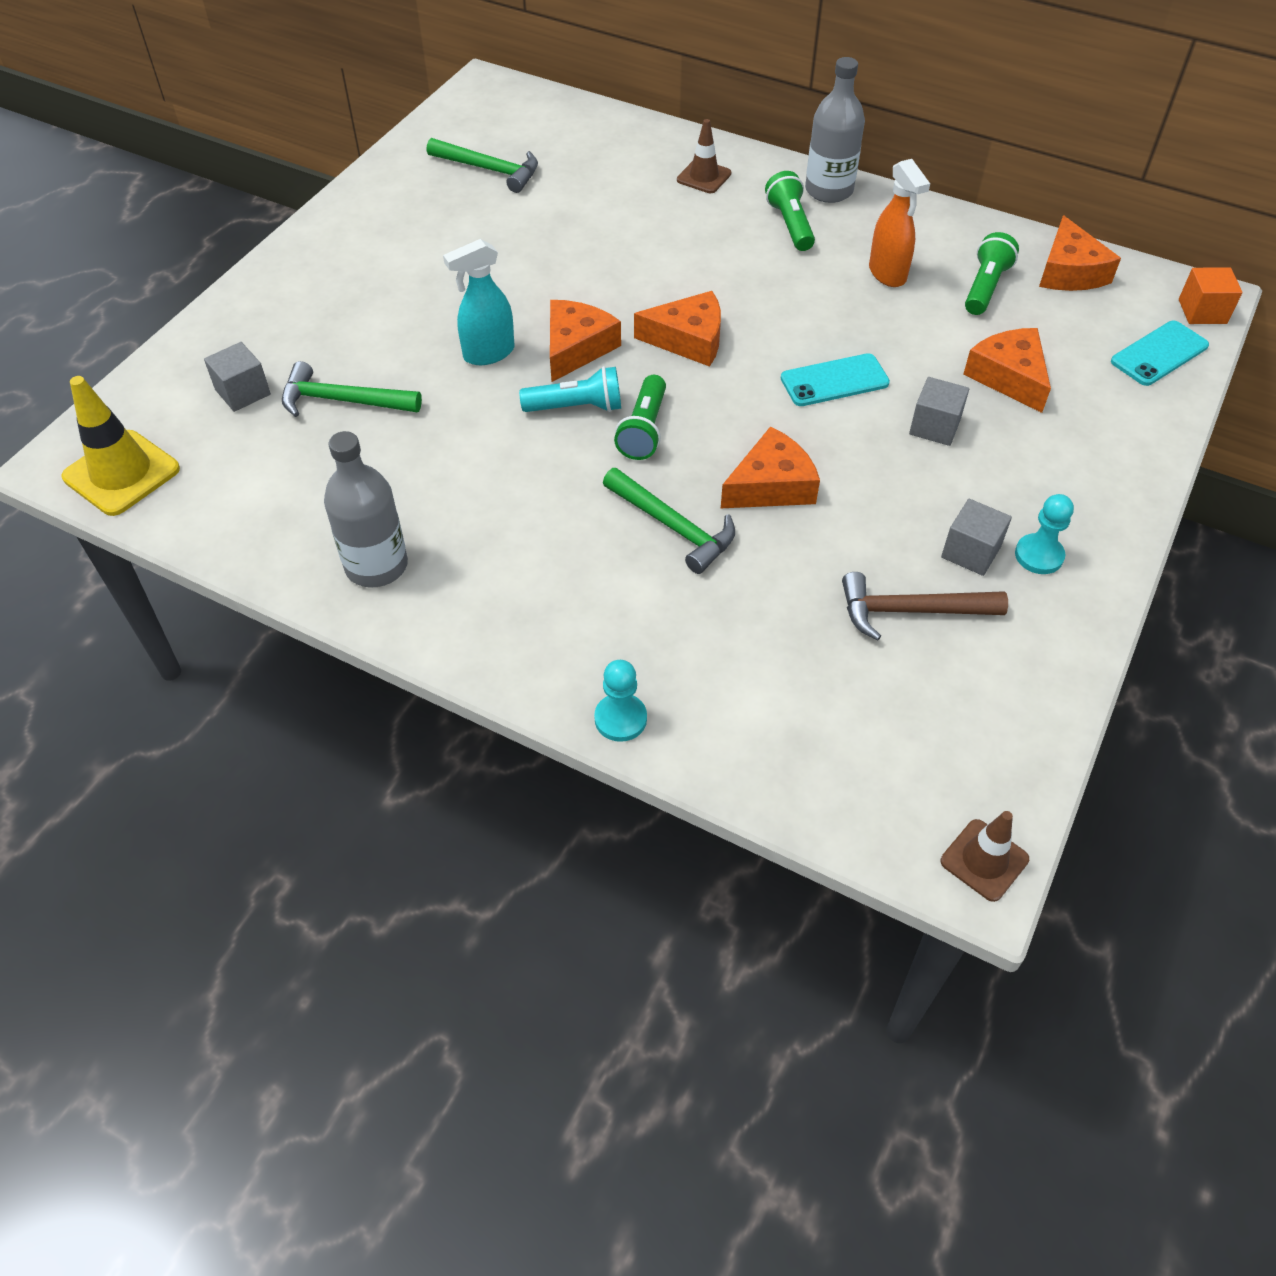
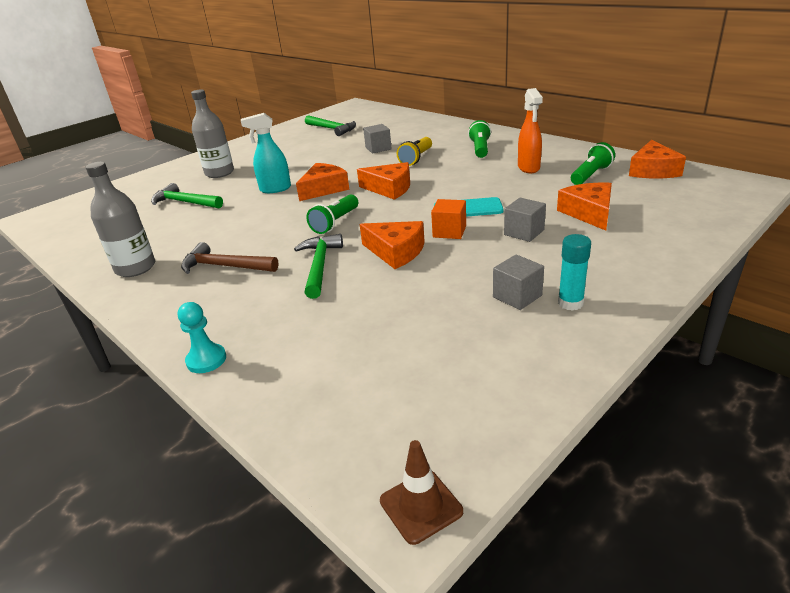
camera: 20 degrees right, 20 degrees down
(121, 473) = (54, 222): yellow traffic cone -> none
(243, 392) = (141, 197): grey cube -> grey cube (378, 148)
(577, 407) = (304, 211): turquoise flashlight -> none
(673, 527) = (319, 266): green hammer -> green hammer turned 150 degrees counterclockwise
(694, 256) = (416, 159): none -> yellow flashlight
(704, 177) = (442, 132): brown traffic cone -> none
(771, 485) = (396, 252): orange cheese -> orange cheese turned 45 degrees clockwise
(829, 190) = (511, 137): grey bottle -> grey bottle (219, 173)
(910, 611) = (453, 324): brown hammer -> brown hammer (225, 266)
(1039, 555) = (570, 303): turquoise pawn -> turquoise glue stick
(1159, 354) = (708, 208): turquoise phone -> none
(1202, 311) = (748, 190): orange cube -> orange cube (449, 231)

